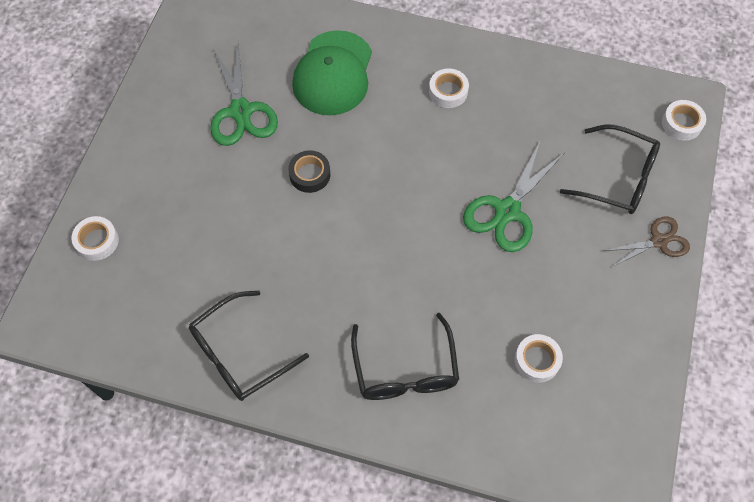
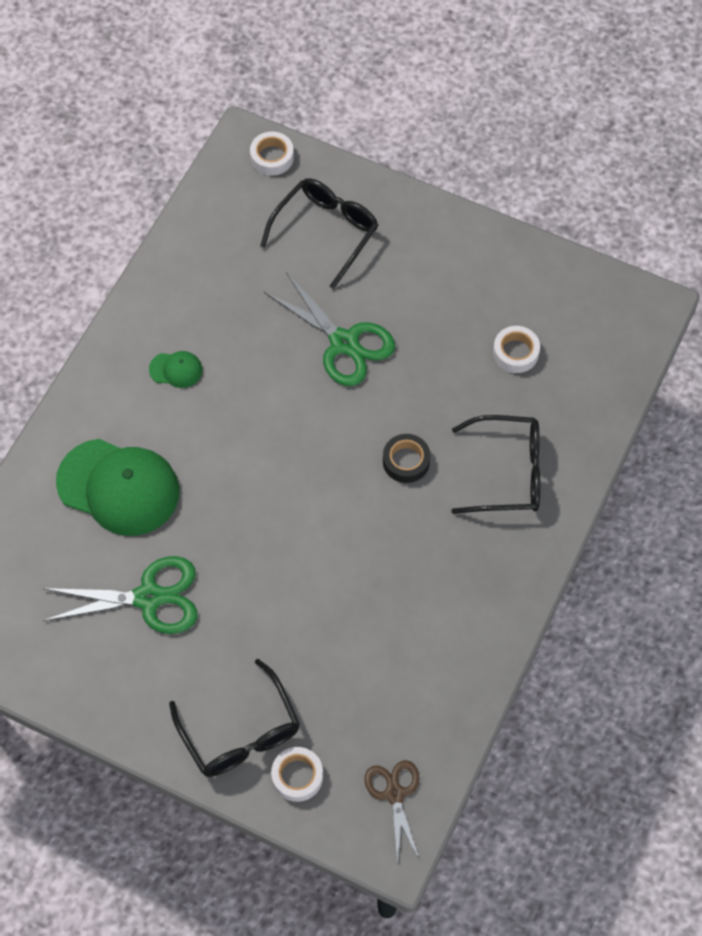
camera: 80 degrees left, 0 degrees up
(239, 354) = (465, 631): black glasses -> black glasses (240, 732)
(310, 174) = (256, 532): black tape -> black tape (406, 461)
(448, 92) = (176, 369): white tape -> green cap
(658, 241) = (406, 216): brown scissors -> brown scissors (394, 794)

